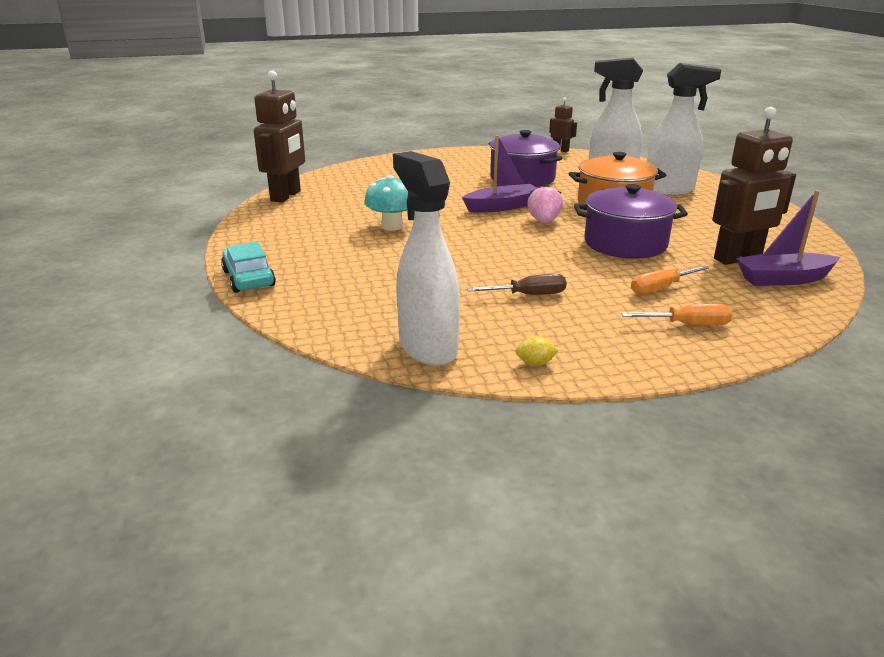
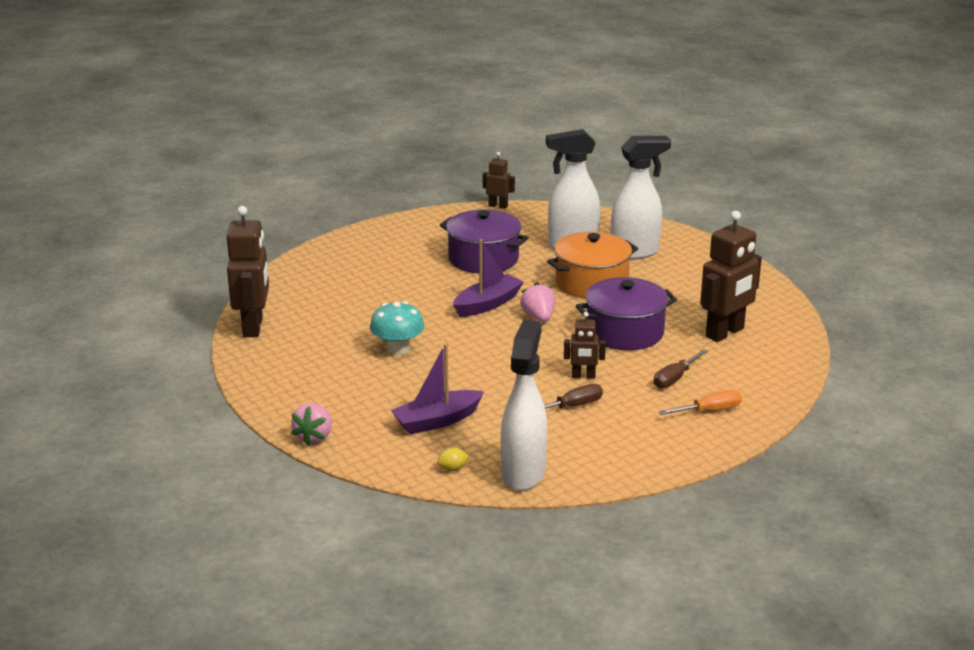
camera: 20 degrees left, 0 degrees up
(248, 278) = (314, 437): turquoise car -> pink strawberry
(427, 347) = (523, 473): white spray bottle -> white spray bottle turned 60 degrees clockwise
(535, 363) = (613, 469): yellow lemon -> yellow lemon (452, 469)
(558, 272) = (583, 376): none -> brown robot
(660, 288) = (675, 378): orange screwdriver -> brown screwdriver
(783, 279) = (767, 349): purple boat -> purple boat (437, 421)

